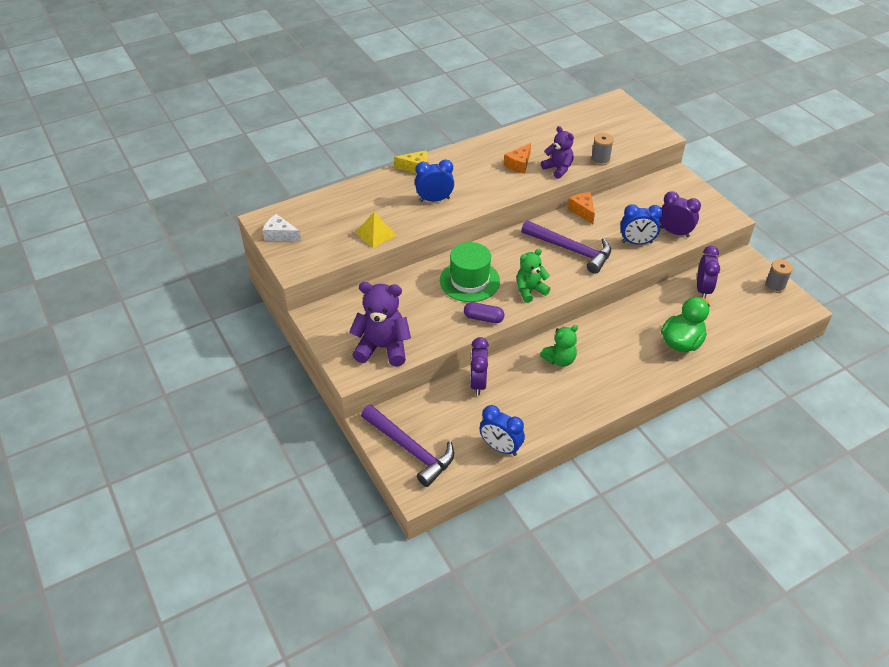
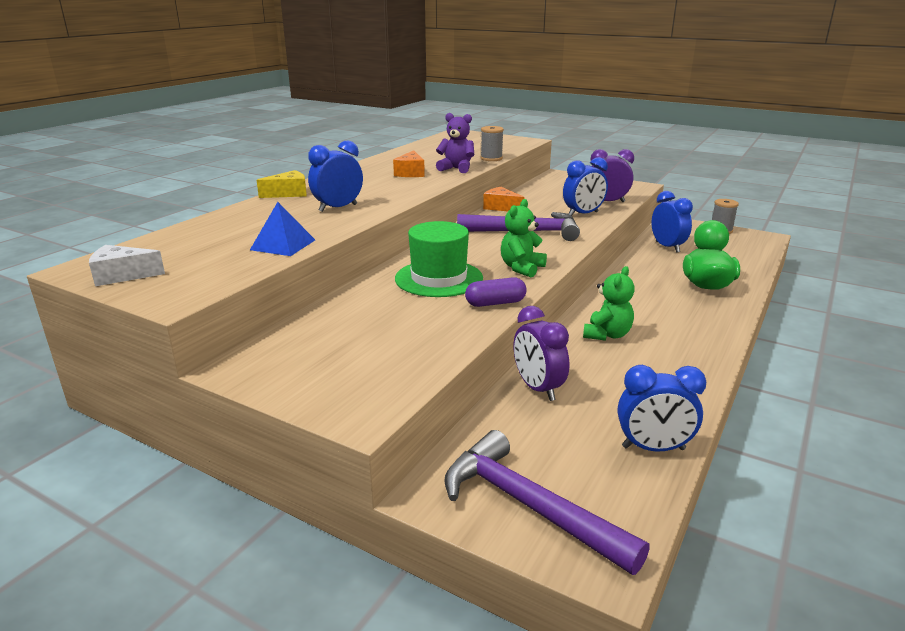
camera: 30 degrees left, 20 degrees down
(375, 234) = (283, 245): yellow pyramid -> blue pyramid
(382, 348) = (384, 371): purple teddy bear -> none
(410, 449) = (528, 506): purple hammer -> purple hammer turned 150 degrees counterclockwise
(703, 289) = (667, 247): purple clock -> blue clock

